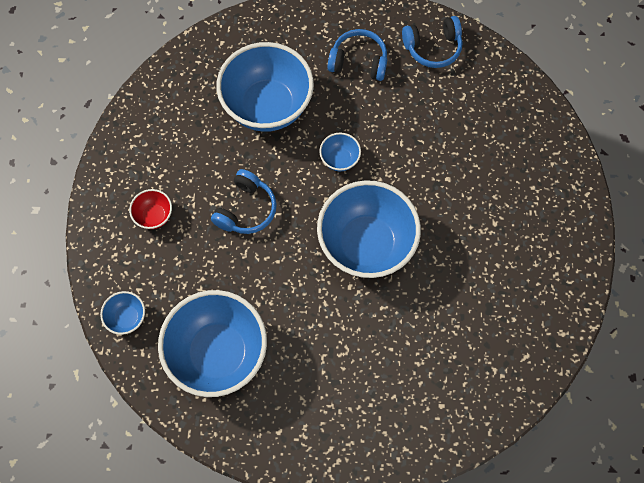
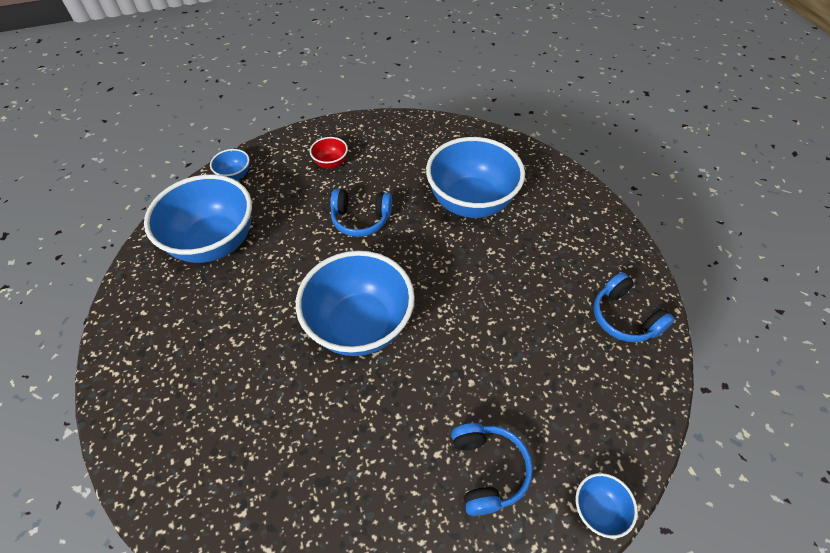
camera: 70 degrees right, 15 degrees down
(339, 159) = (445, 273): blue bowl -> blue bowl (598, 510)
(358, 62) = (562, 256): blue headphones -> blue headphones (487, 470)

